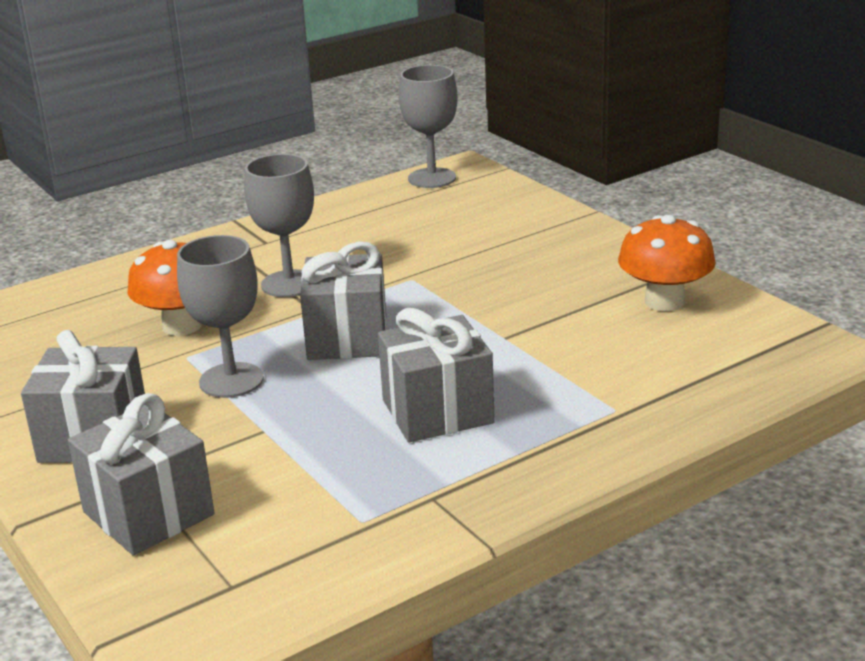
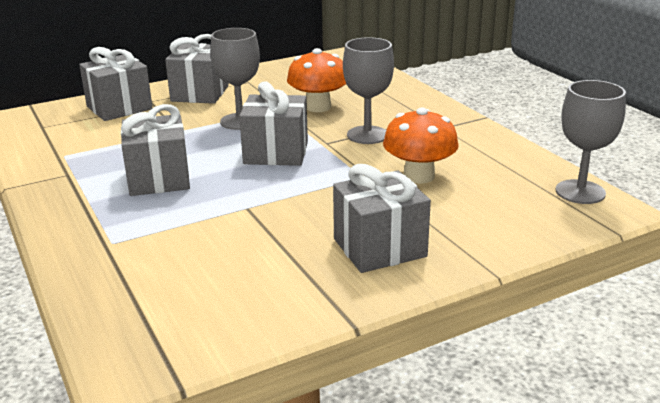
camera: 95 degrees right, 0 degrees up
(570, 259) = (379, 248): none -> grey gift
(664, 301) = (272, 288): orange mushroom -> orange mushroom (419, 176)

